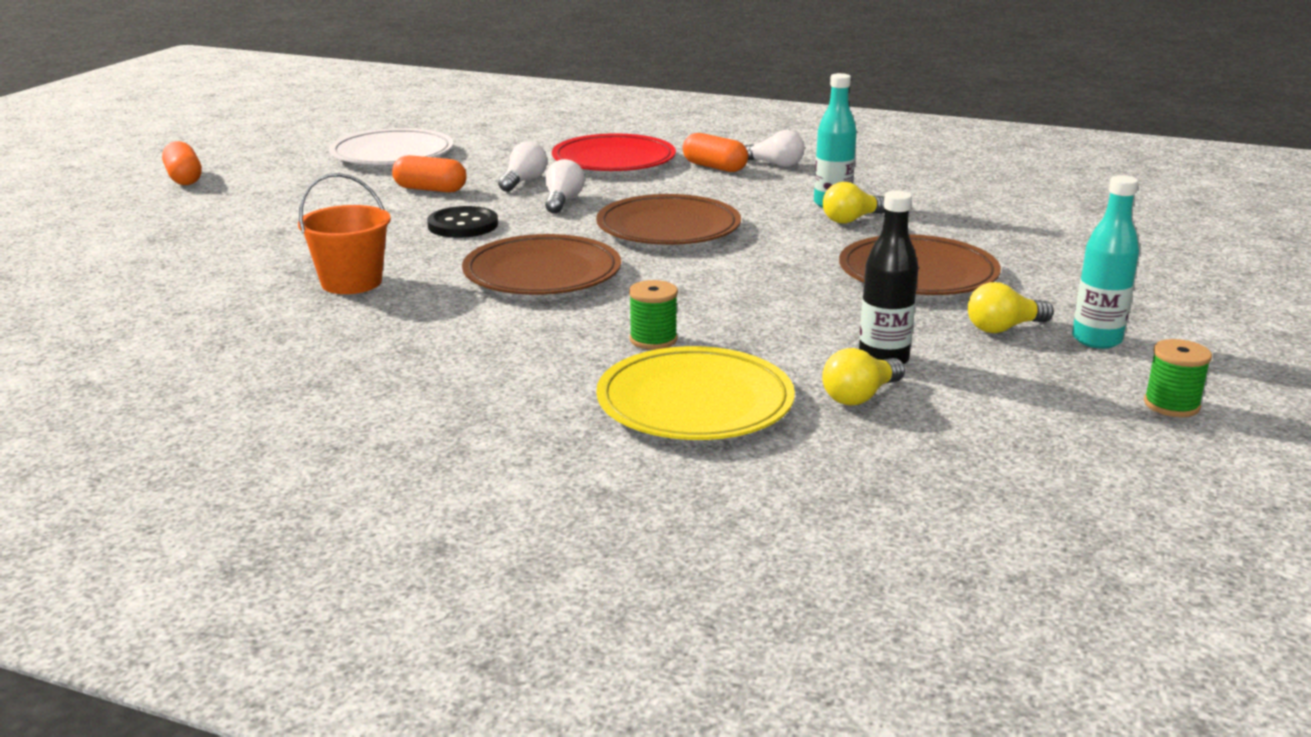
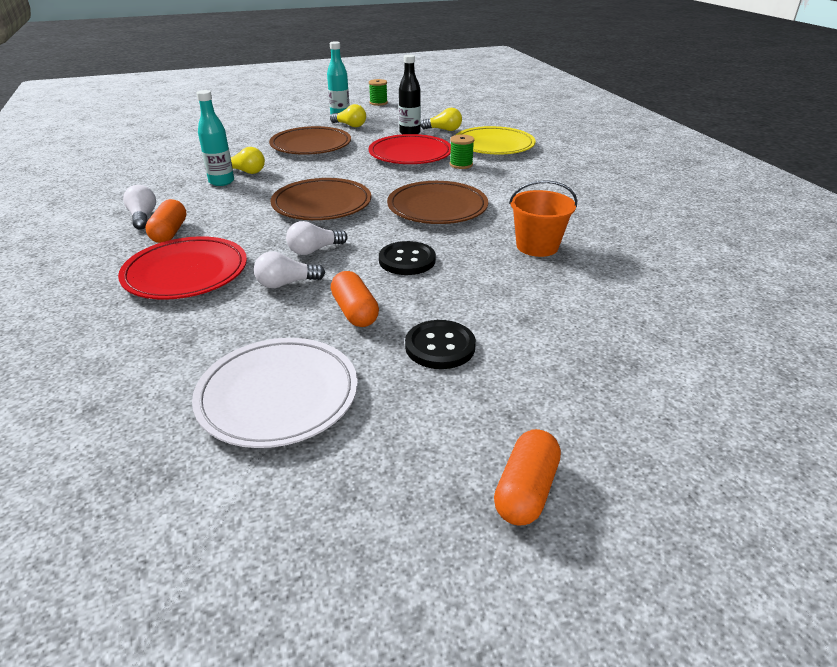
camera: 130 degrees left, 10 degrees up
(327, 198) = (440, 346): none -> black button
(763, 322) = (410, 154): none -> red plate

